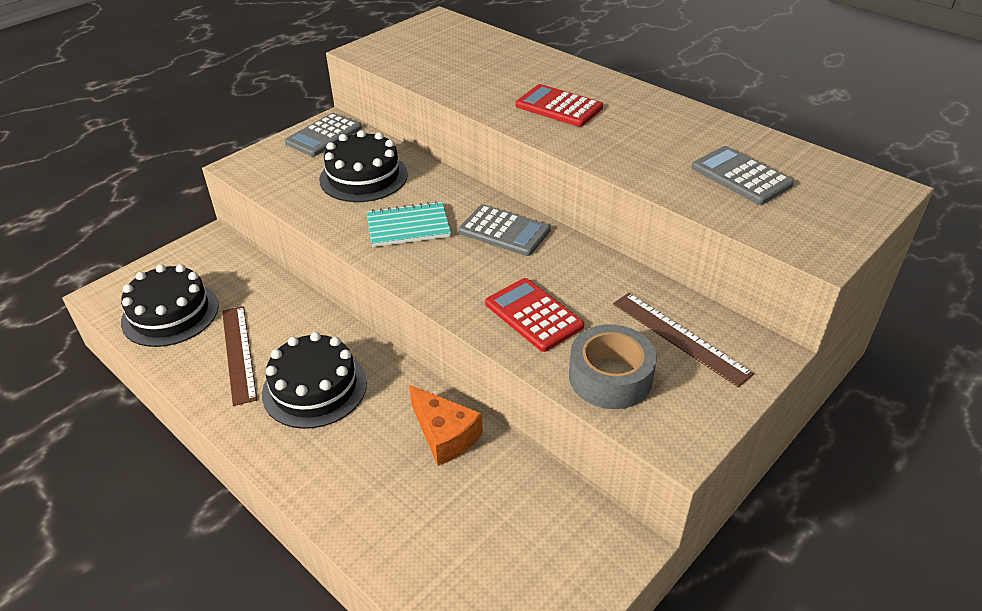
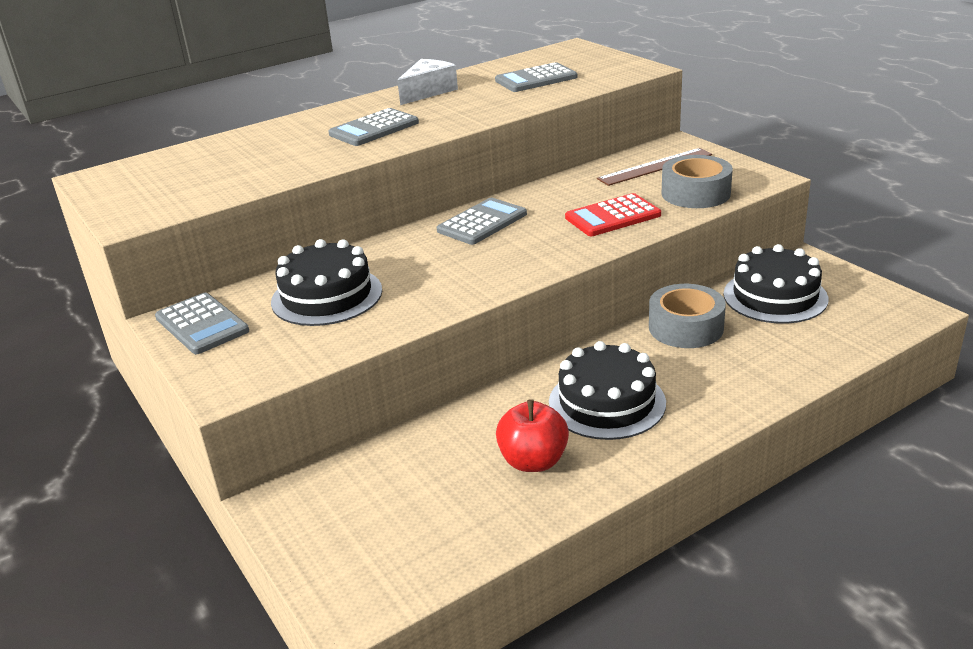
camera: 75 degrees left, 10 degrees down
(170, 313) = (430, 530): black cake -> black cake (775, 296)
(238, 353) = (533, 461): brown ruler -> red apple
(408, 227) = (446, 270): turquoise notebook -> none
(444, 435) = (685, 327): orange cheese -> grey tape
(558, 107) = (374, 129): red calculator -> grey calculator
(671, 117) = (428, 92): none -> white cheese

